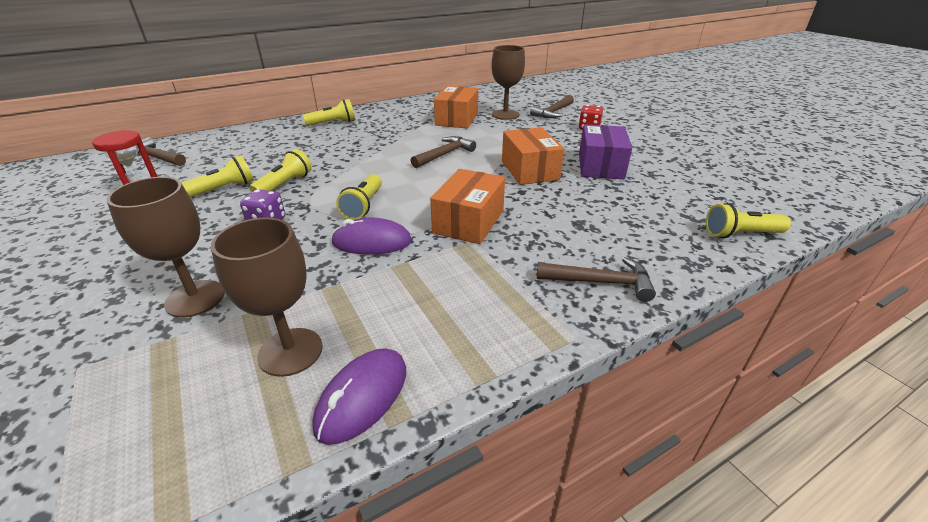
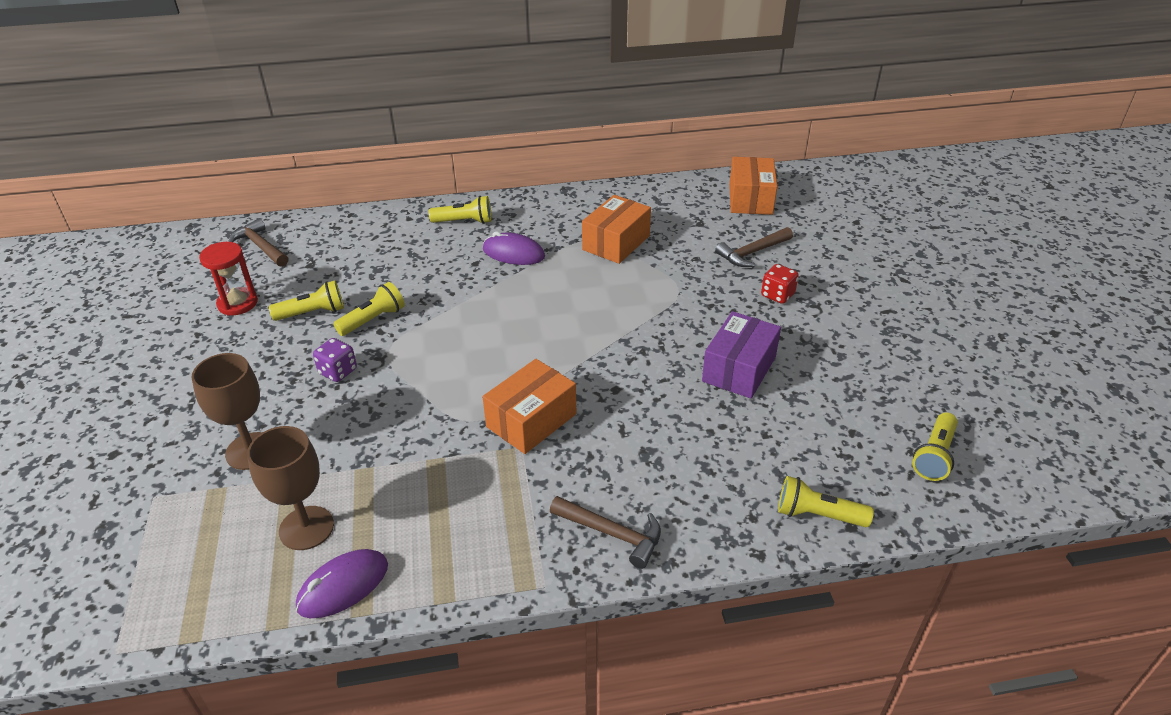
camera: 20 degrees right, 5 degrees up
(363, 206) = (437, 371): yellow flashlight -> yellow flashlight (934, 456)
(372, 242) = (423, 423): purple mouse -> purple mouse (513, 253)
(445, 154) = (565, 307): brown hammer -> none
(505, 115) = (684, 245): brown goblet -> none
(529, 170) = (647, 356): orange box -> orange box (750, 199)

